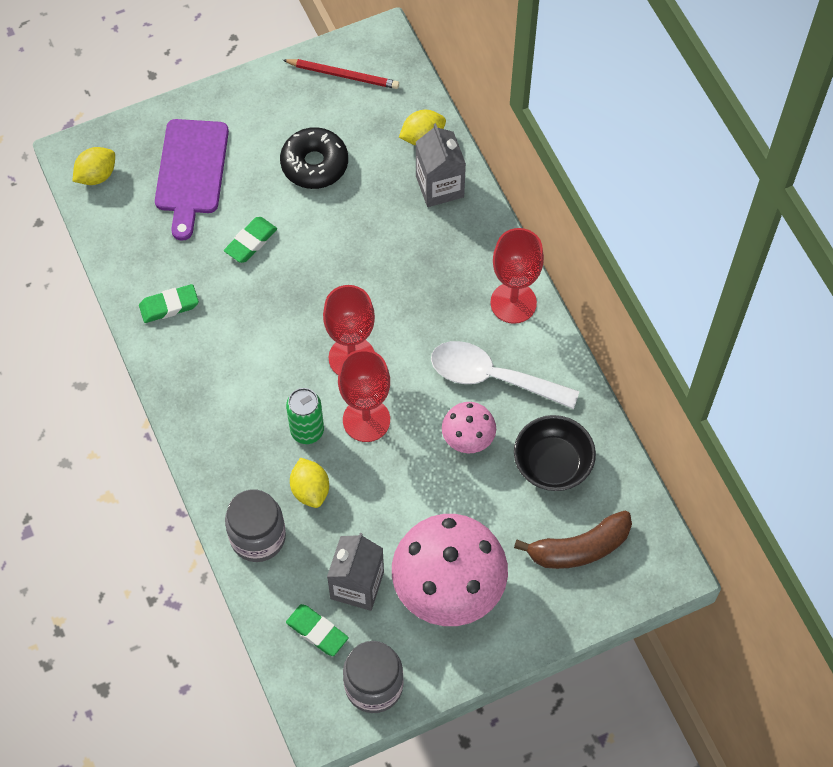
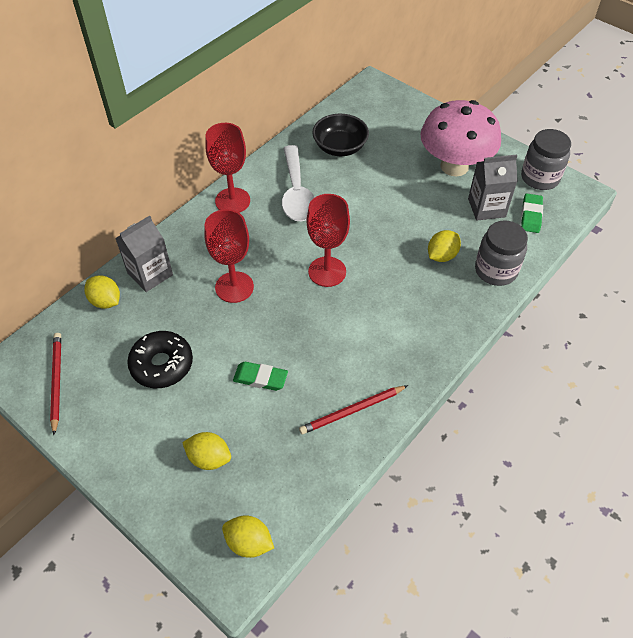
camera: 115 degrees left, 10 degrees down
(169, 306) = (352, 411): green eraser -> red pencil
(191, 171) = (209, 458): purple cutting board -> yellow lemon
(307, 431) = (400, 275): green can -> none
(366, 420) = (370, 245): red goblet -> red goblet (234, 287)
(468, 438) = (349, 190): pink mushroom -> none
(579, 548) = (387, 121): brown banana -> none

